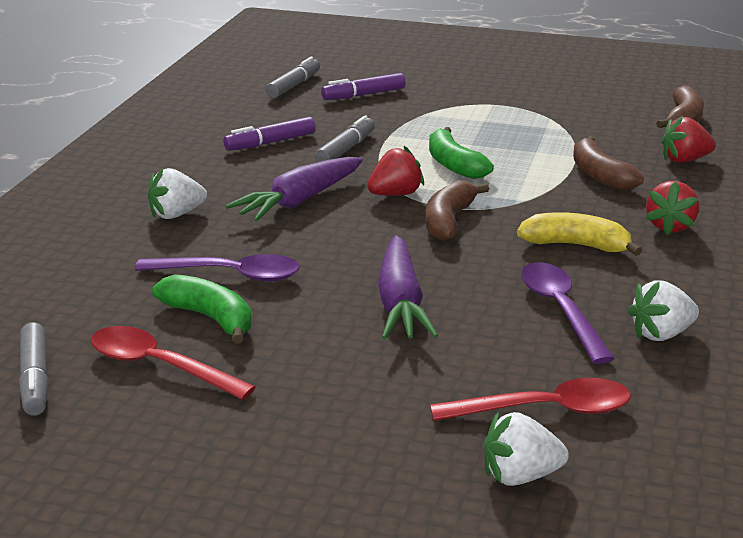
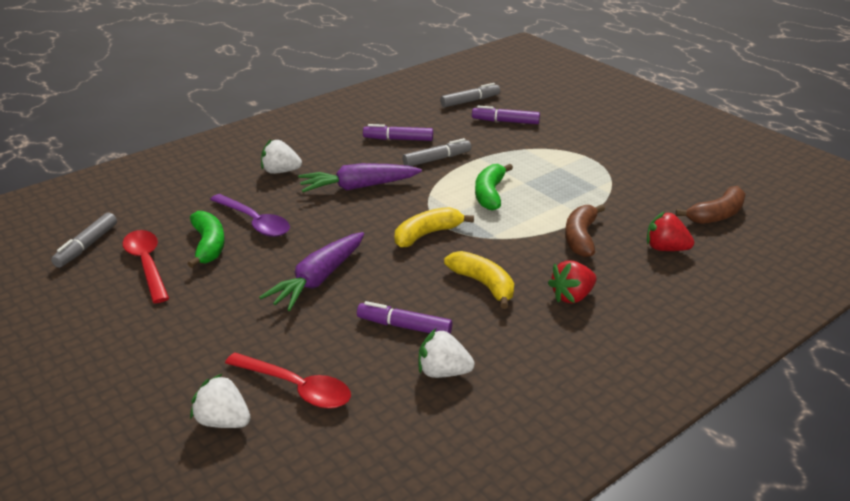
camera: 35 degrees right, 5 degrees up
(395, 194) = (421, 203): red strawberry -> none
(449, 221) = (427, 234): brown banana -> yellow banana
(560, 310) = (404, 326): purple spoon -> purple marker

